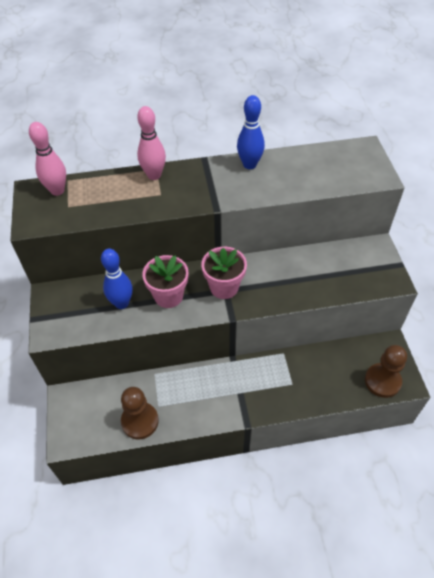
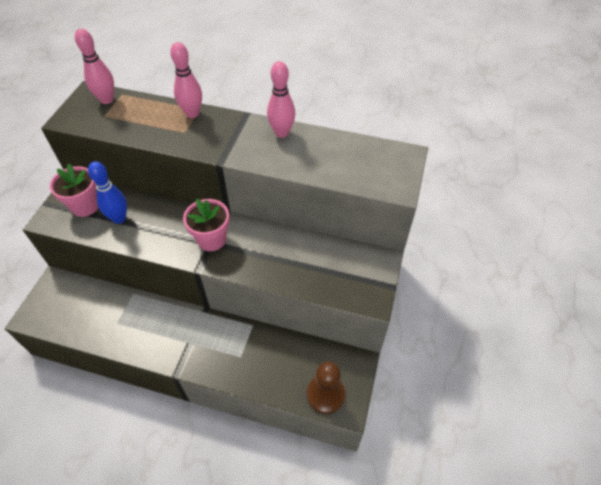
camera: 25 degrees right, 0 degrees up
(140, 421) = (94, 328): brown pawn -> none
(168, 296) = (160, 228): pink flower pot -> pink flower pot (85, 206)
(249, 165) = (282, 133): blue bowling pin -> pink bowling pin

